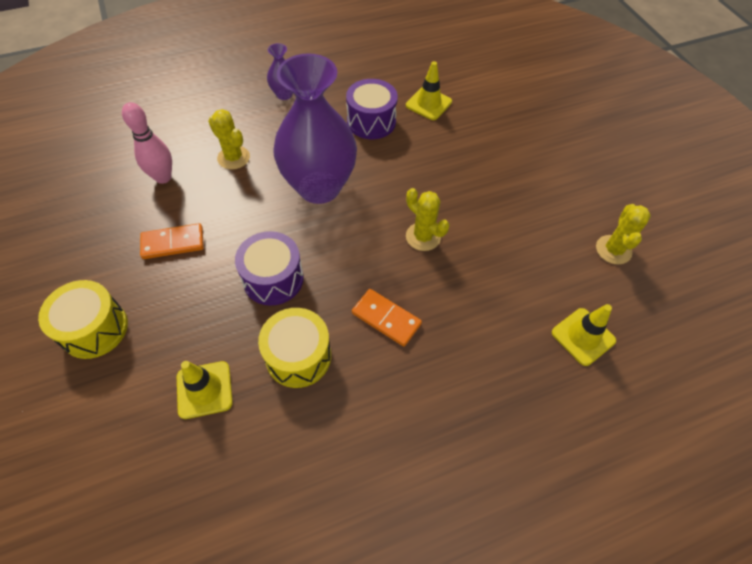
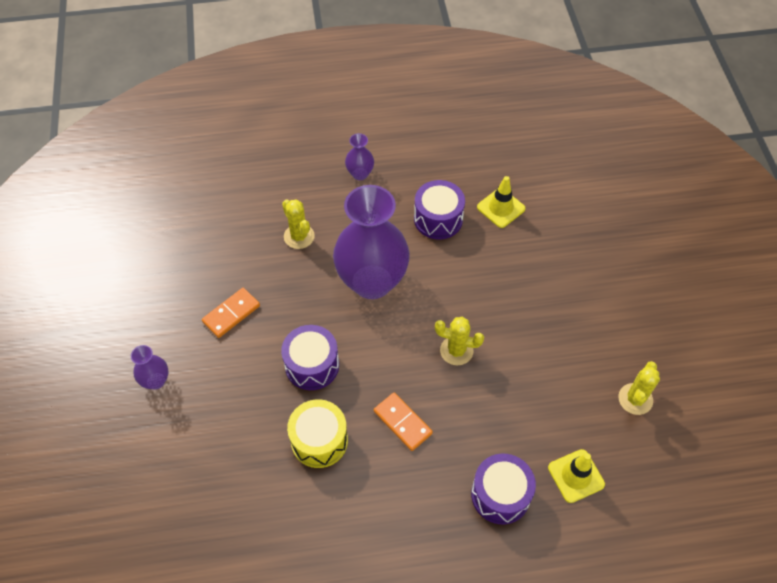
camera: 15 degrees right, 0 degrees up
(94, 329) = (156, 381): yellow drum -> purple vase
(163, 177) = (232, 246): pink bowling pin -> none
(173, 243) = (231, 314): orange domino -> orange domino turned 45 degrees counterclockwise
(204, 389) = (237, 452): yellow traffic cone -> none
(423, 237) = (456, 350): yellow cactus -> yellow cactus turned 45 degrees counterclockwise
(512, 373) = (500, 495): none -> purple drum

